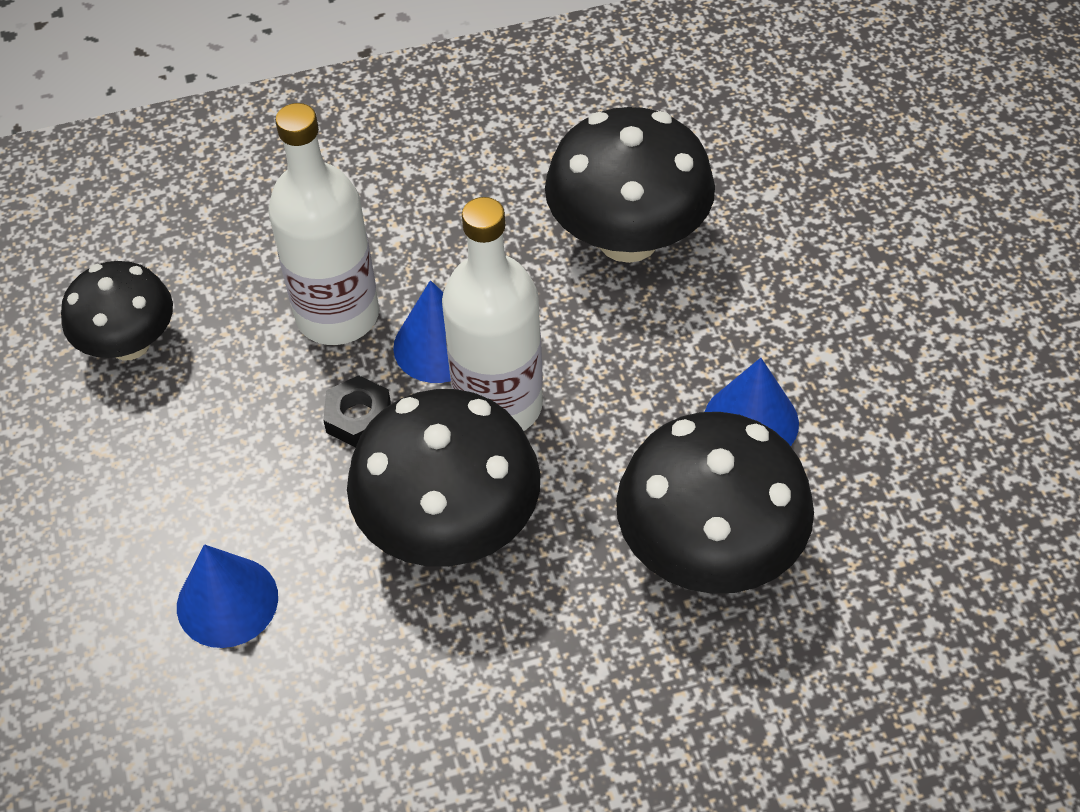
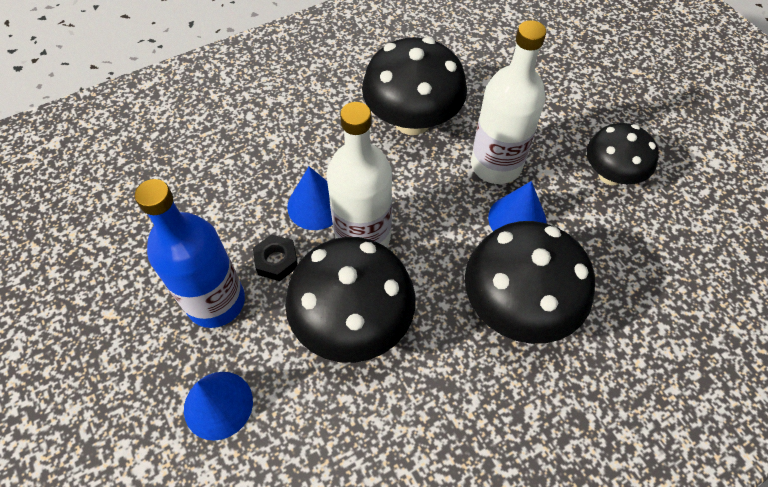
camera: 15 degrees left, 5 degrees up
(129, 344) = (115, 239): black mushroom -> black mushroom (611, 175)
(256, 460) = (216, 302): none -> blue bottle
(337, 315) = (247, 197): white bottle -> white bottle (496, 165)

